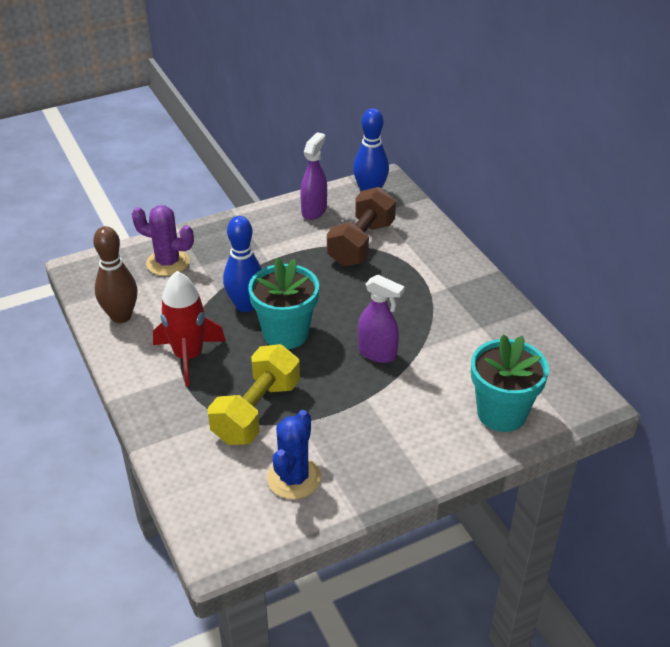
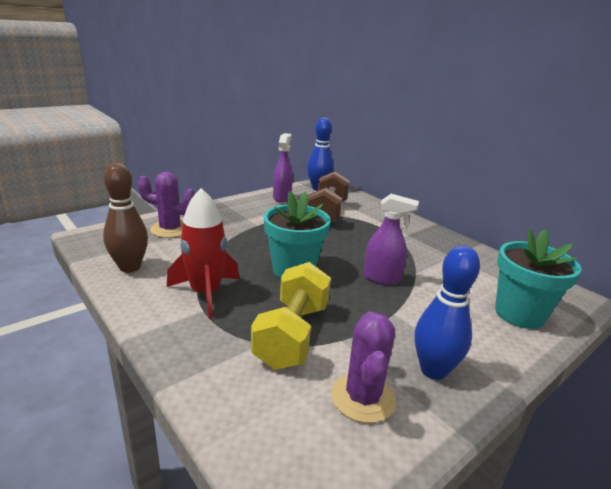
camera: 15 degrees left, 15 degrees down
(245, 305) = (249, 253): blue bowling pin -> blue bowling pin (433, 370)
(294, 478) = (363, 398): blue cactus -> purple cactus

